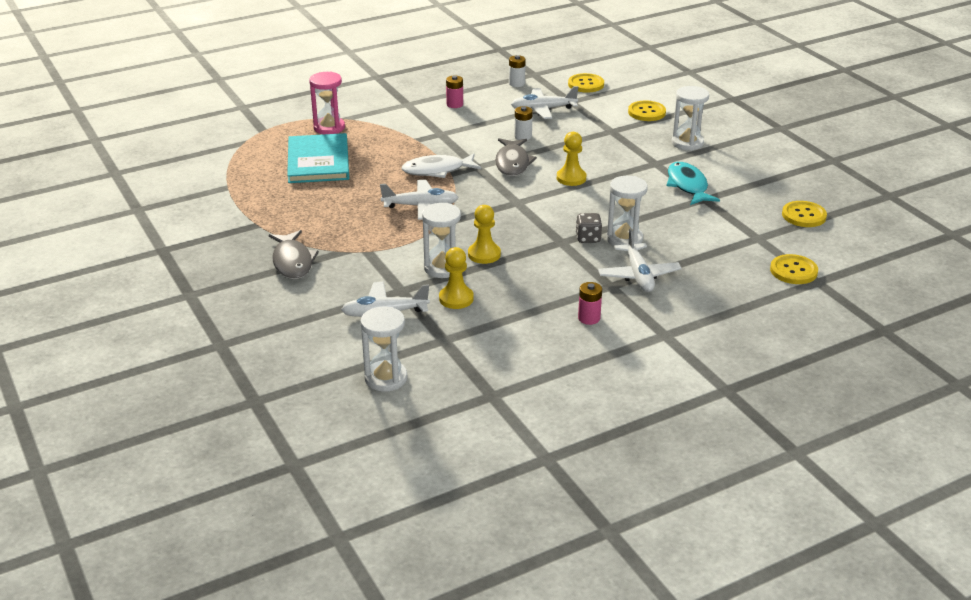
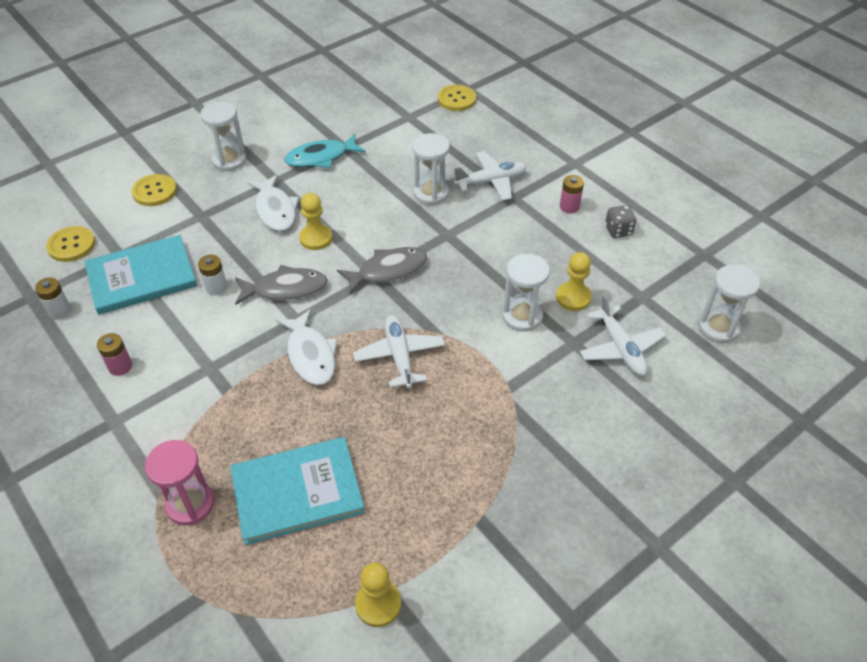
camera: 100 degrees left, 15 degrees up
(292, 262) = (553, 455): grey fish -> grey fish (388, 270)
(484, 254) = (487, 288): yellow pawn -> yellow pawn (378, 604)
(543, 109) = (142, 277): white plane -> turquoise book
(588, 238) = (436, 217): grey dice -> grey dice (618, 230)
(613, 162) = (275, 210): none -> white fish
(803, 215) = (365, 92): yellow button -> none

